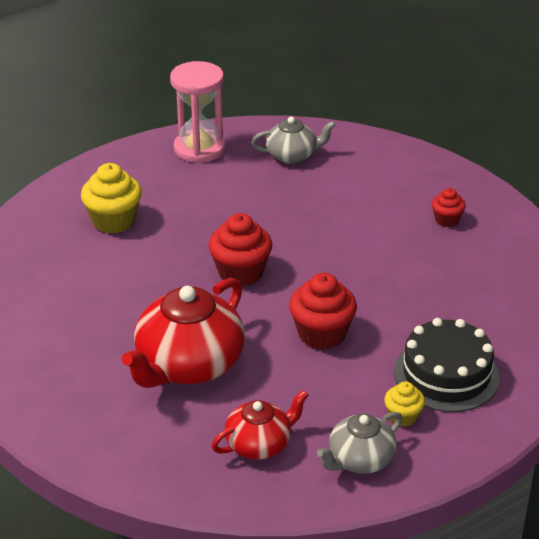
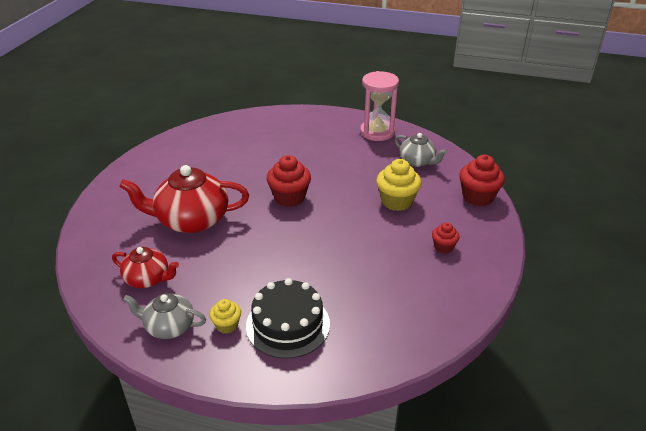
camera: 50 degrees right, 0 degrees up
(113, 221) = (281, 139): yellow cupcake -> yellow cupcake (396, 201)
(322, 334) = (269, 253): red cupcake -> red cupcake (478, 197)

